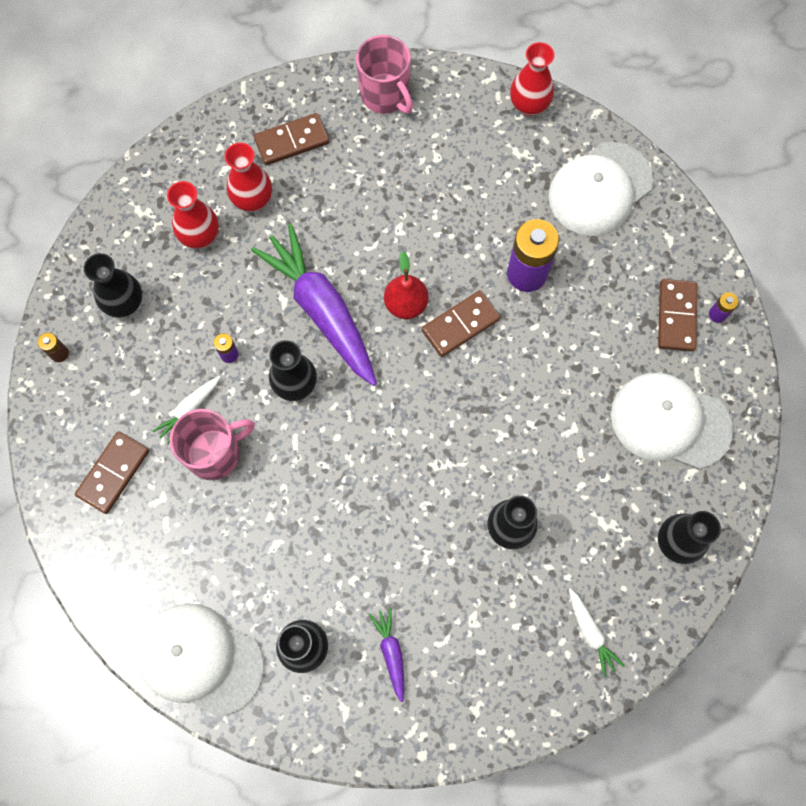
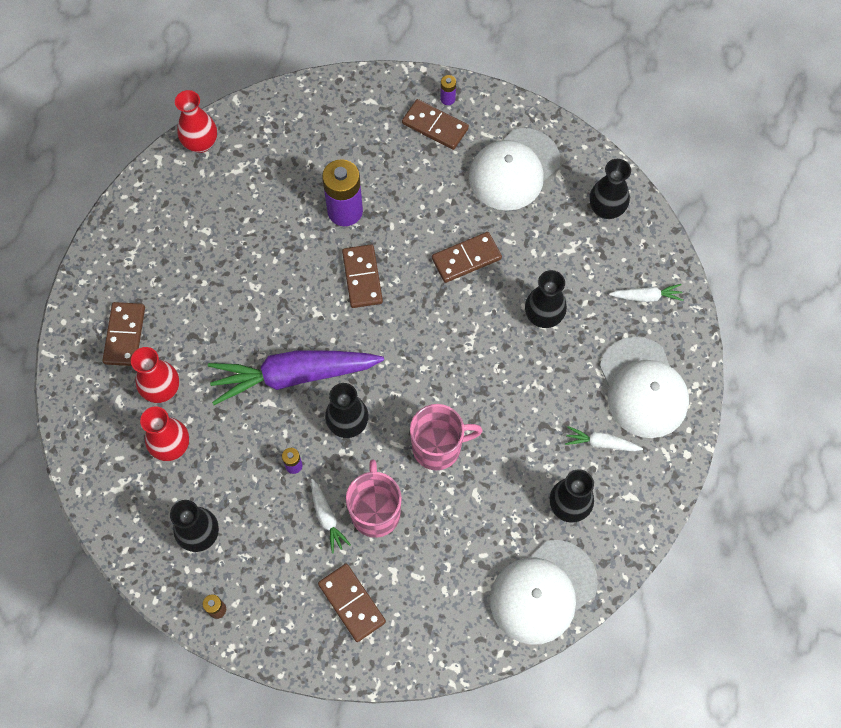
camera: 65 degrees left, 5 degrees down
(385, 95) = (126, 244): pink mug -> pink mug (438, 447)
(391, 653) = (601, 443): purple carrot -> white carrot
(406, 304) = (323, 310): red pear -> none
(535, 418) = (466, 259): none -> brown domino
(600, 189) = (303, 128): white cap -> white cap (643, 388)

